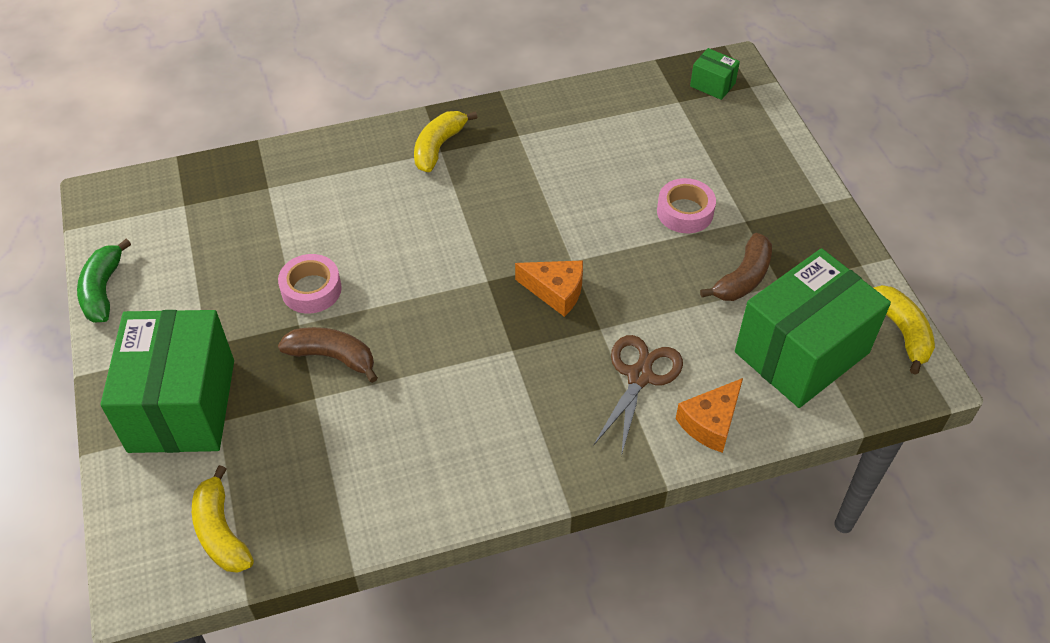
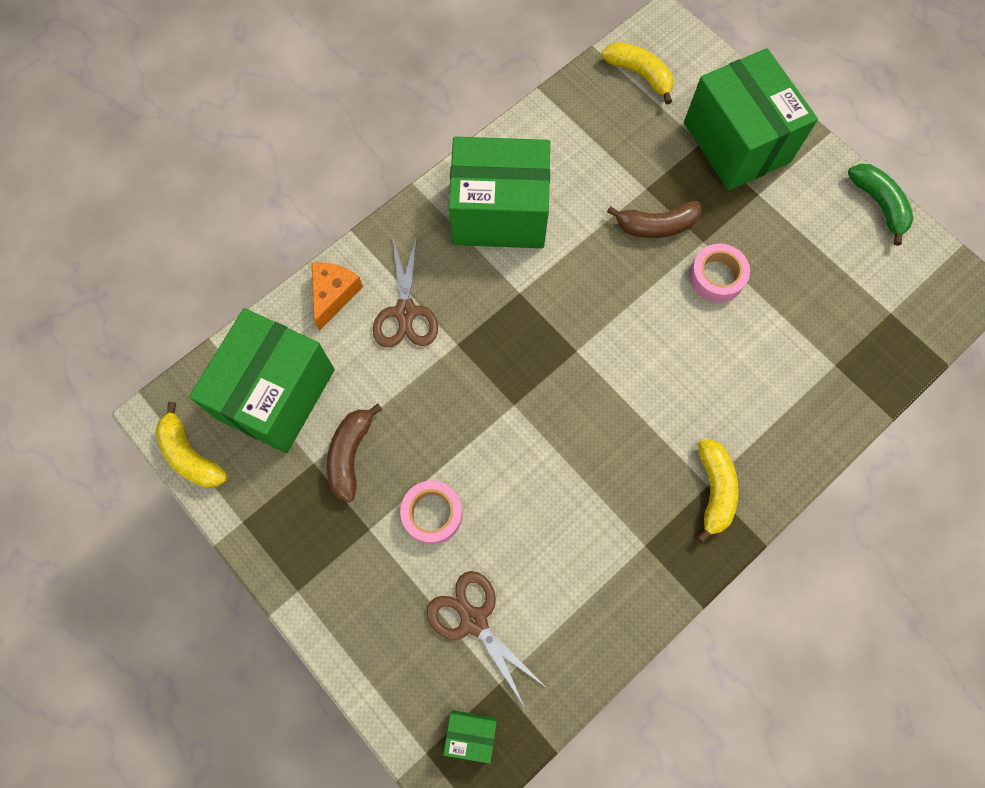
camera: 155 degrees right, 20 degrees up
(488, 435) = (499, 213): none -> green box
(555, 291) = (512, 365): orange cheese -> none
(681, 139) = (473, 620): none -> brown scissors

